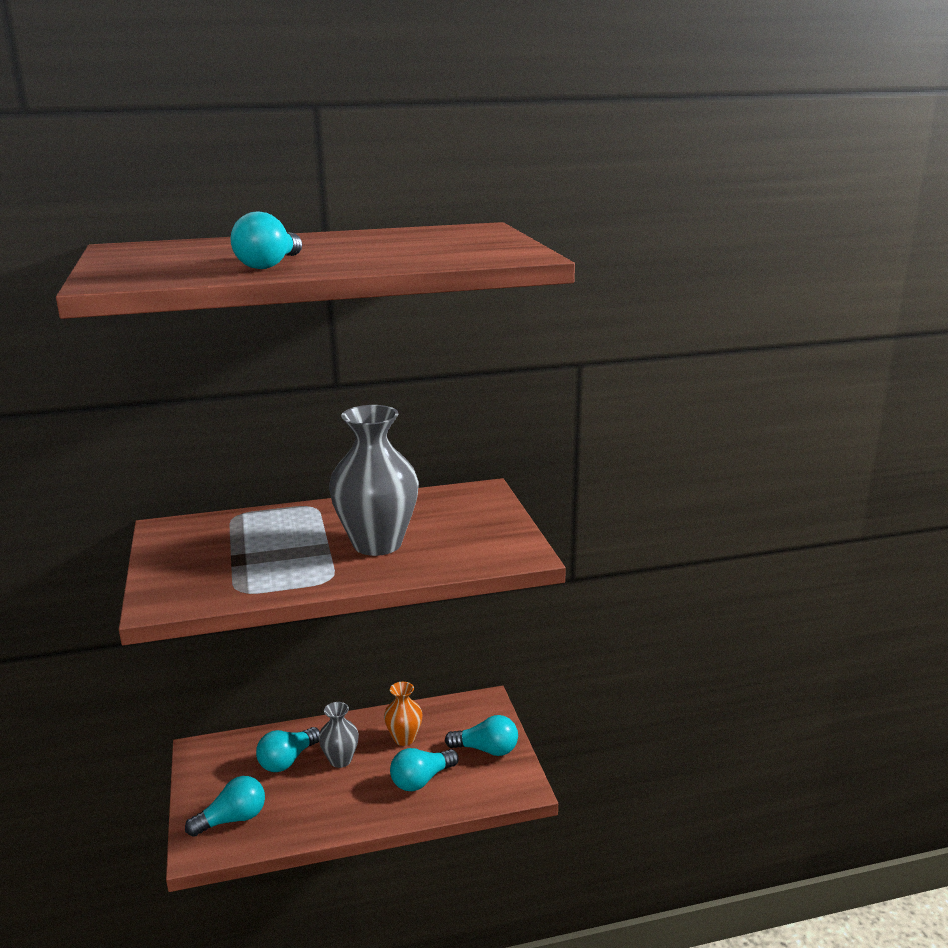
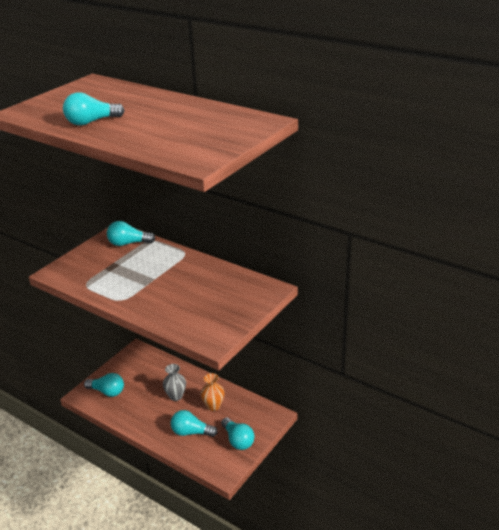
camera: 50 degrees right, 10 degrees up
(287, 760) = (158, 380): turquoise light bulb -> turquoise light bulb (128, 243)
(377, 544) = (170, 292): grey vase -> none

